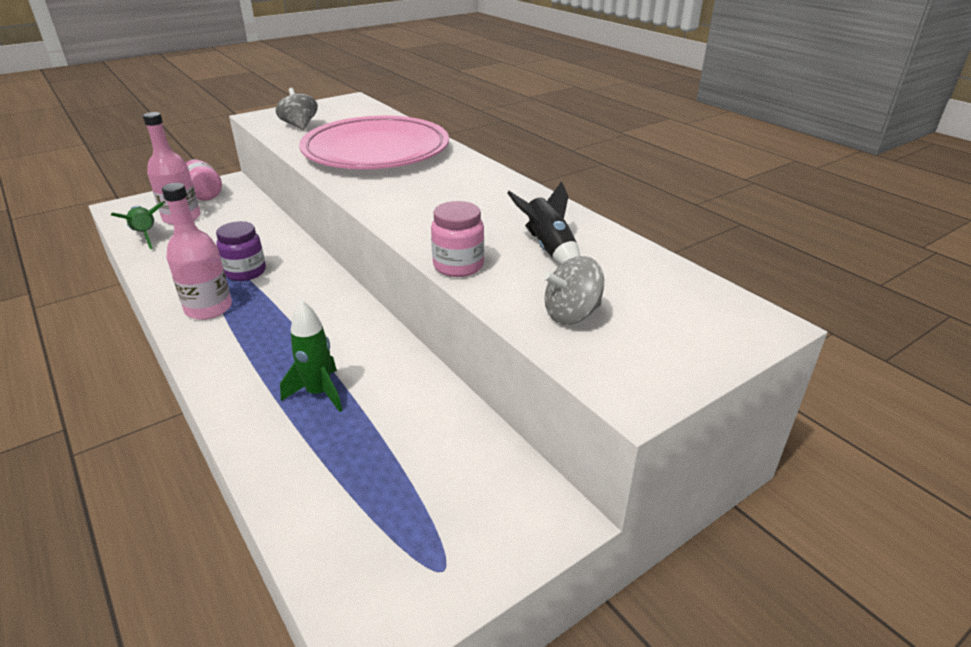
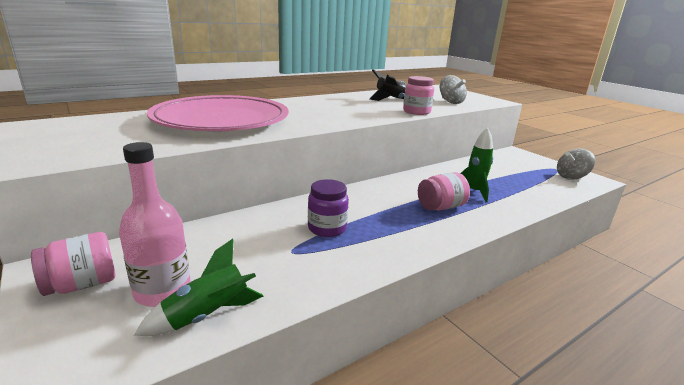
camera: 90 degrees left, 10 degrees down
(208, 308) = (391, 239): pink bottle -> none
(274, 352) = (441, 207): none -> pink jar
(299, 126) = (104, 144): grey spinning top -> grey spinning top (571, 177)

